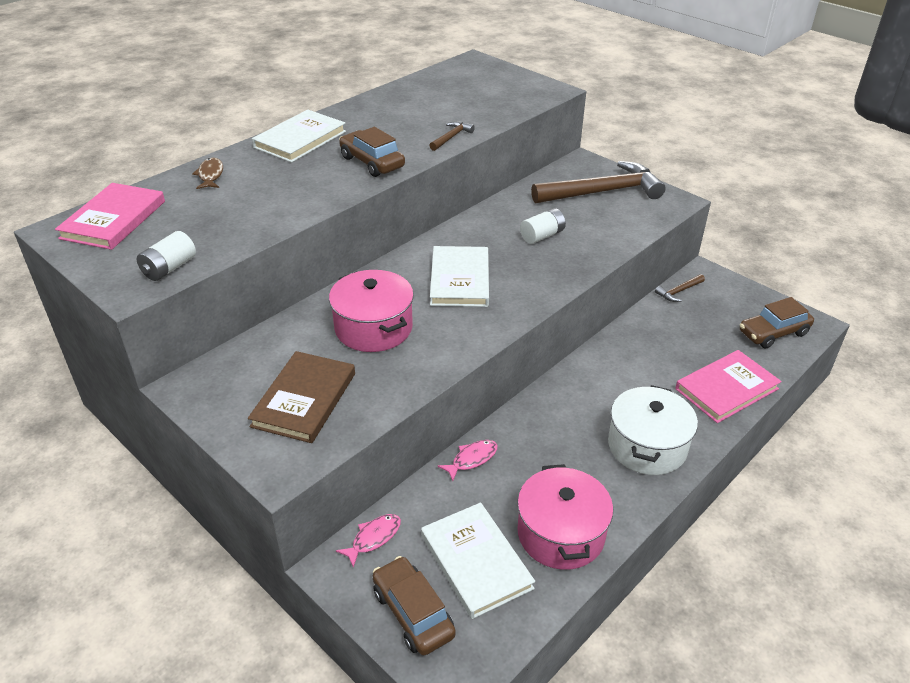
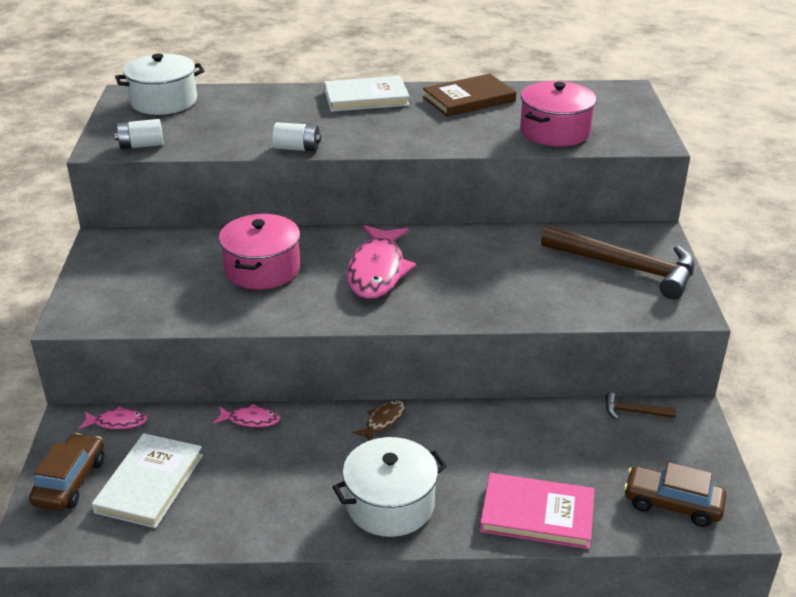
camera: 45 degrees right, 5 degrees down
(114, 220) = (164, 101): pink book -> white pot
(210, 175) = (265, 98): brown fish -> brown fish (383, 421)
(304, 400) = (148, 288): brown book -> brown book (469, 99)
(372, 162) = (386, 136): brown car -> none
(451, 137) = (483, 143): brown hammer -> none
(460, 280) = (377, 271): white book -> pink fish
(542, 236) = (502, 274): white battery -> white battery (297, 148)
(561, 533) = (228, 510): pink pot -> pink pot (555, 131)

